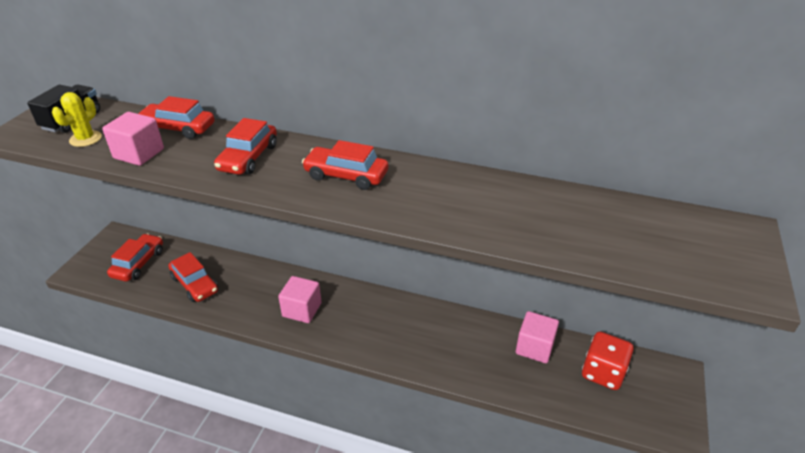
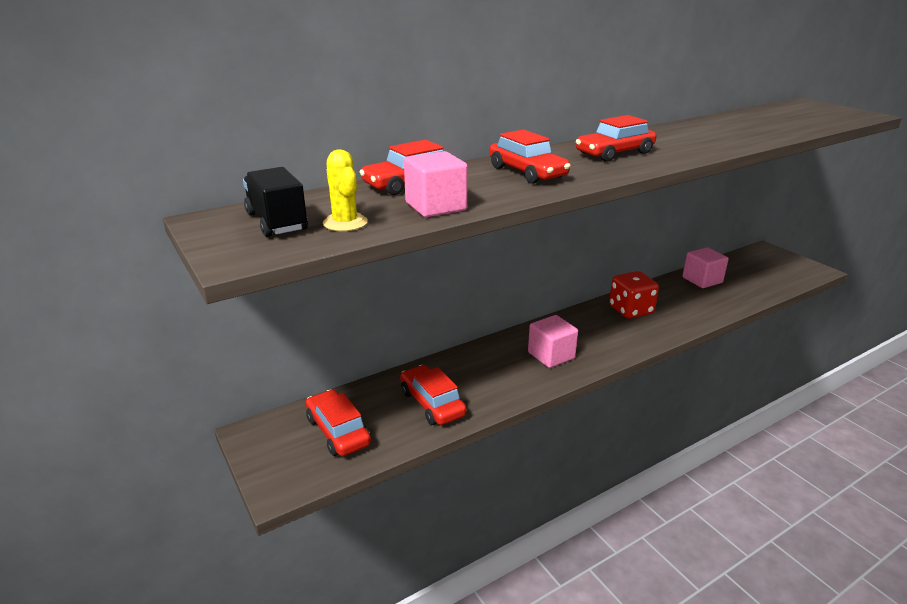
camera: 50 degrees left, 10 degrees down
(195, 284) = (432, 403): red car -> red car turned 120 degrees counterclockwise
(603, 372) = (747, 269): red dice -> red dice (630, 310)

